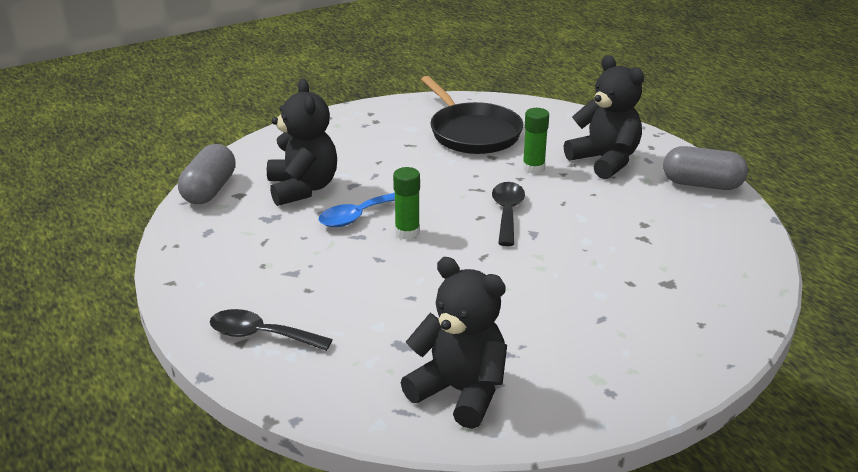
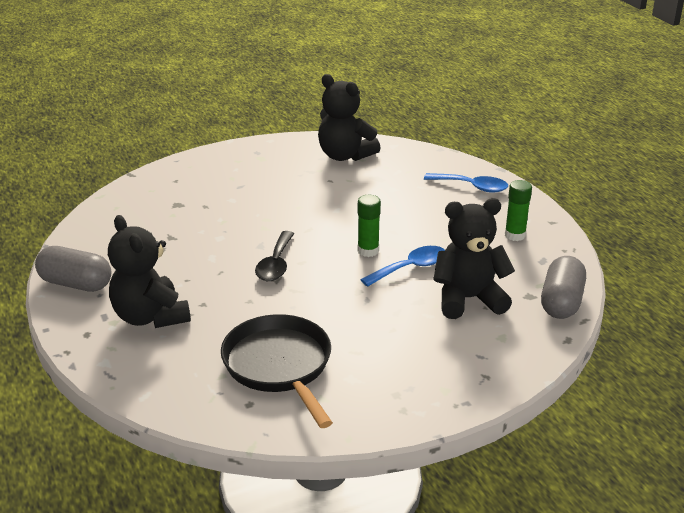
camera: 175 degrees left, 0 degrees up
(261, 335) = (472, 187): black spoon -> blue spoon
(302, 188) = (468, 299): black teddy bear -> black teddy bear turned 90 degrees clockwise
(533, 168) = (230, 311): green glue stick -> green glue stick (515, 235)

